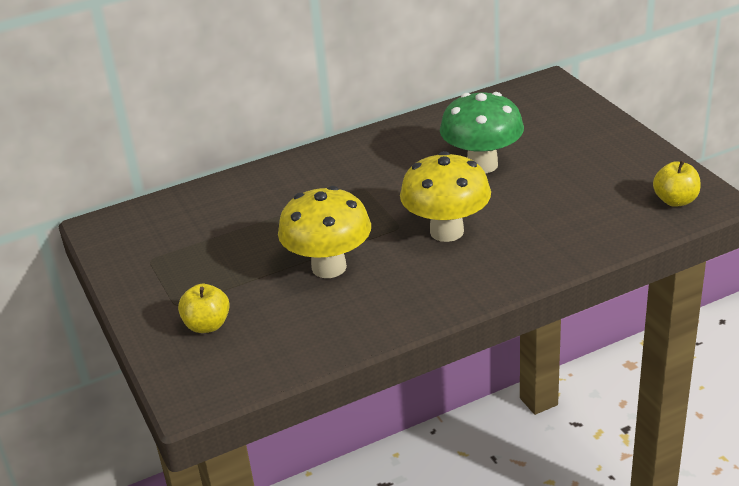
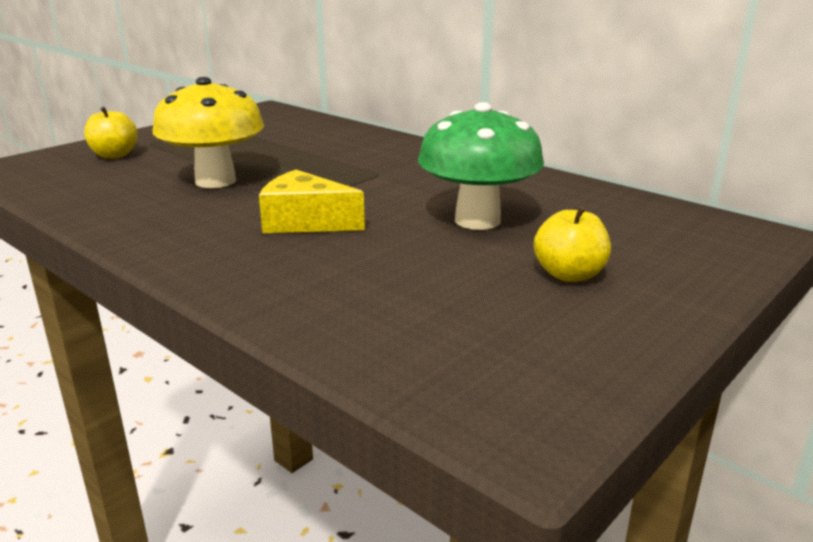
camera: 65 degrees right, 10 degrees down
(446, 231) = (305, 222): yellow mushroom -> yellow cheese
(675, 200) = (489, 385): yellow apple -> yellow apple (569, 275)

